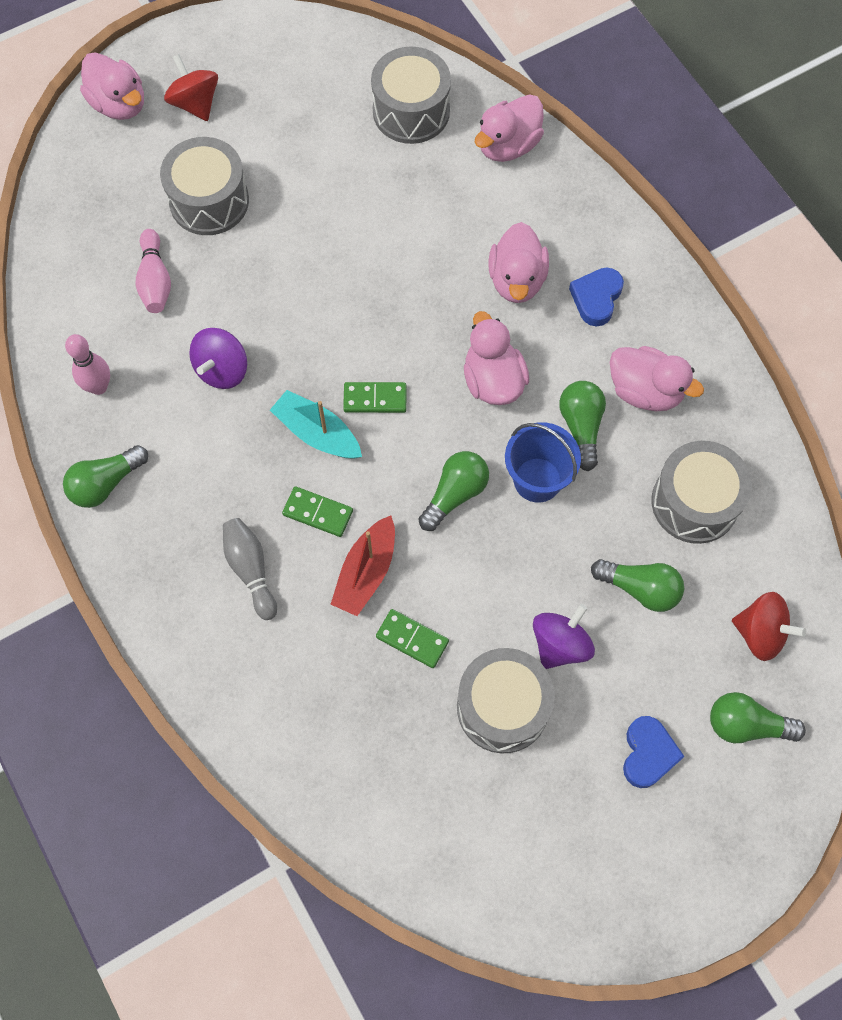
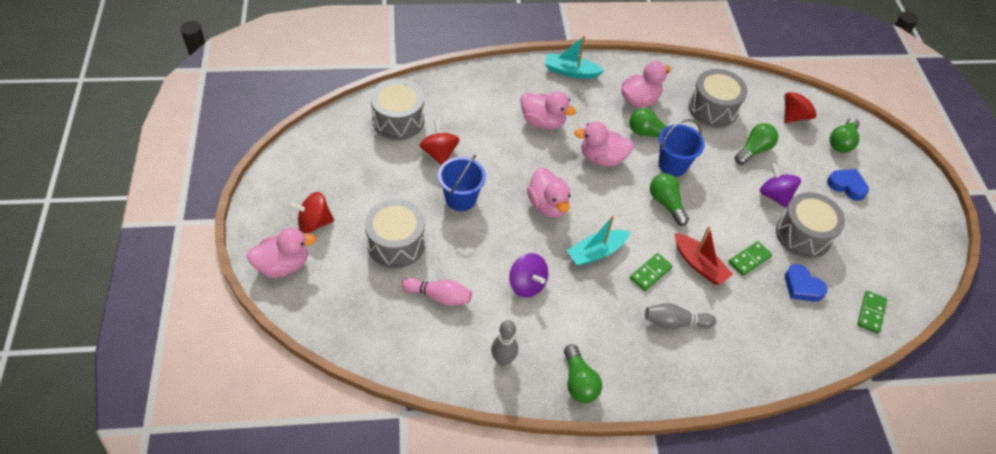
camera: 70 degrees left, 15 degrees down
(98, 387) = (503, 359): pink bowling pin -> grey bowling pin
(319, 239) = (460, 199): none -> blue bucket
(375, 399) = (587, 215): green domino -> green domino (871, 313)
(382, 182) = (439, 153): none -> red spinning top
(508, 145) = (452, 89): pink duck -> pink duck (548, 205)
(596, 298) = (573, 95): blue heart -> blue heart (802, 286)
(643, 277) = (570, 72): none -> turquoise boat

